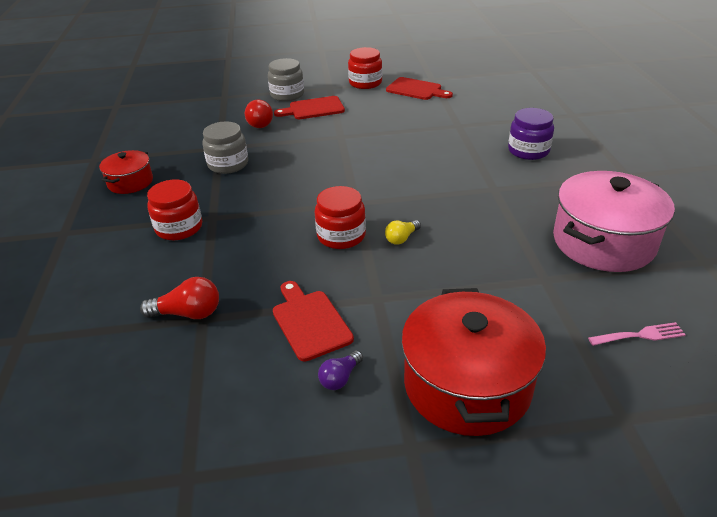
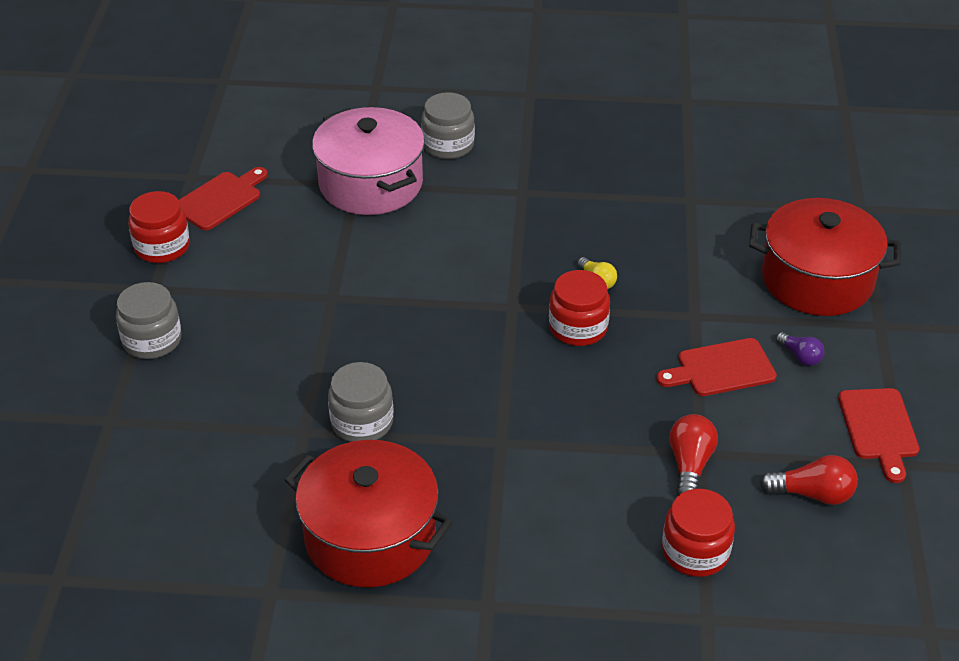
camera: 80 degrees left, 5 degrees up
(130, 182) = (370, 536): red pot -> red pot, size x1.85
(179, 228) = (515, 476): red jar -> red jar (695, 552)
(261, 122) = (240, 379): red light bulb -> red light bulb (812, 494)
(313, 109) = (224, 315): red cutting board -> red cutting board (879, 428)
(528, 151) = (448, 145): purple jar -> grey jar
(603, 242) = (642, 147): pink pot -> pink pot (370, 184)
(640, 335) = (774, 169): pink fork -> none

